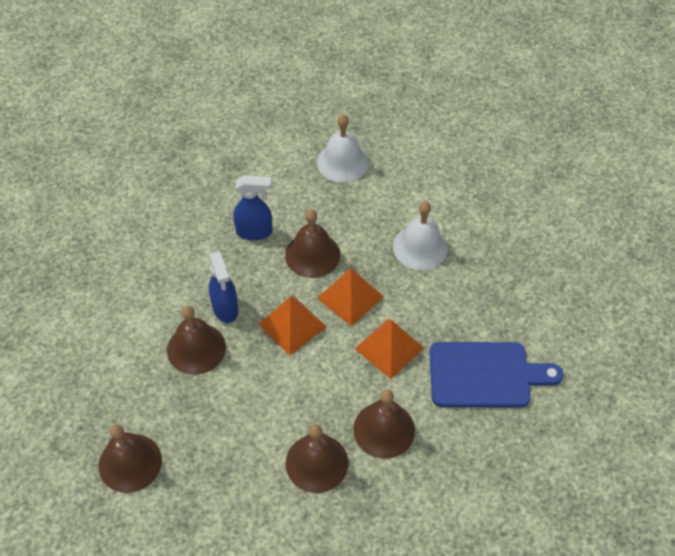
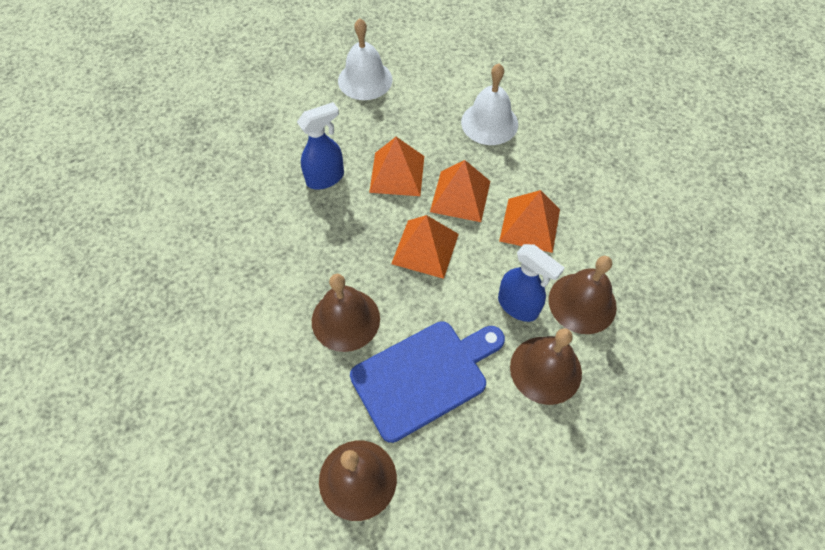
camera: 30 degrees left, 5 degrees up
(225, 308) = (348, 265): blue spray bottle -> blue spray bottle (518, 306)
(312, 255) = (397, 174): brown bell -> orange pyramid
(485, 375) = (629, 207): blue cutting board -> blue cutting board (424, 376)

